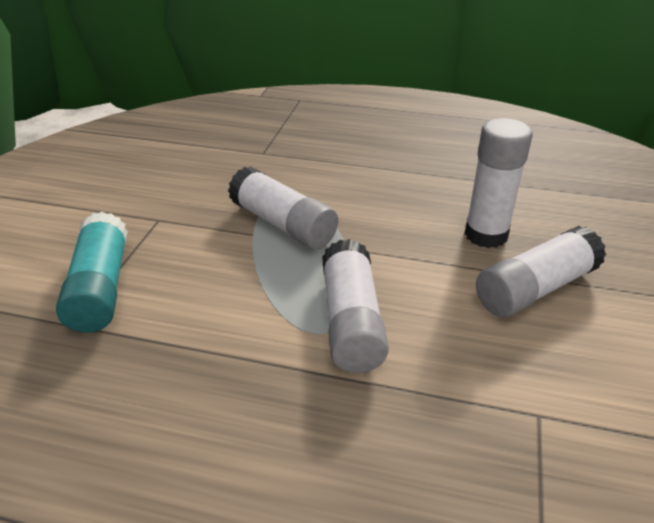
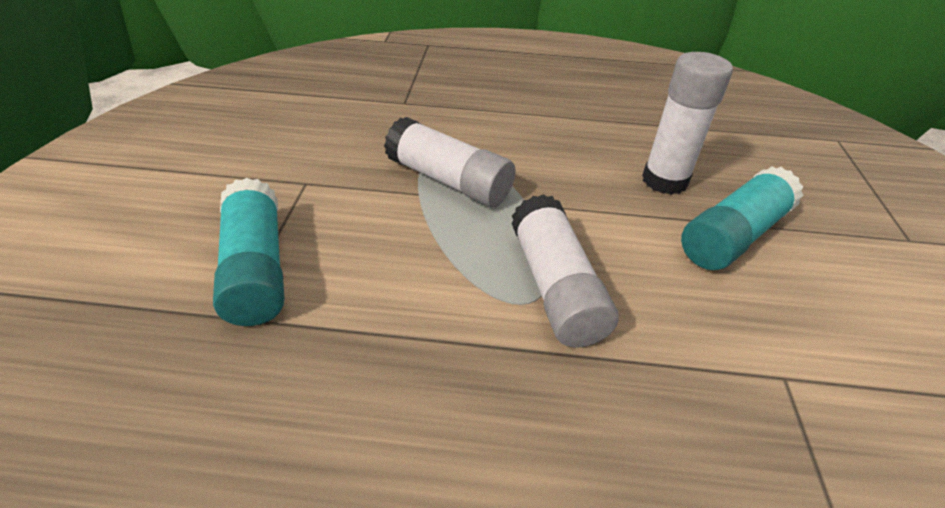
camera: 10 degrees left, 5 degrees up
(535, 289) = (733, 235): white glue stick -> turquoise glue stick

